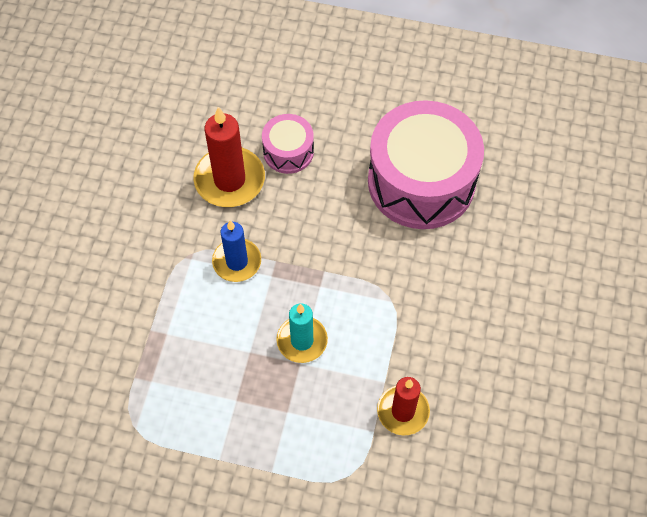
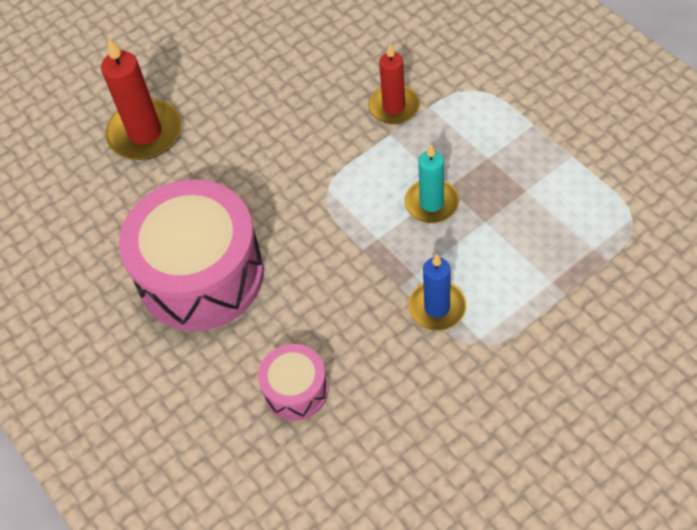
camera: 135 degrees left, 5 degrees down
(229, 180) = (380, 398): red candle -> red candle (145, 133)

